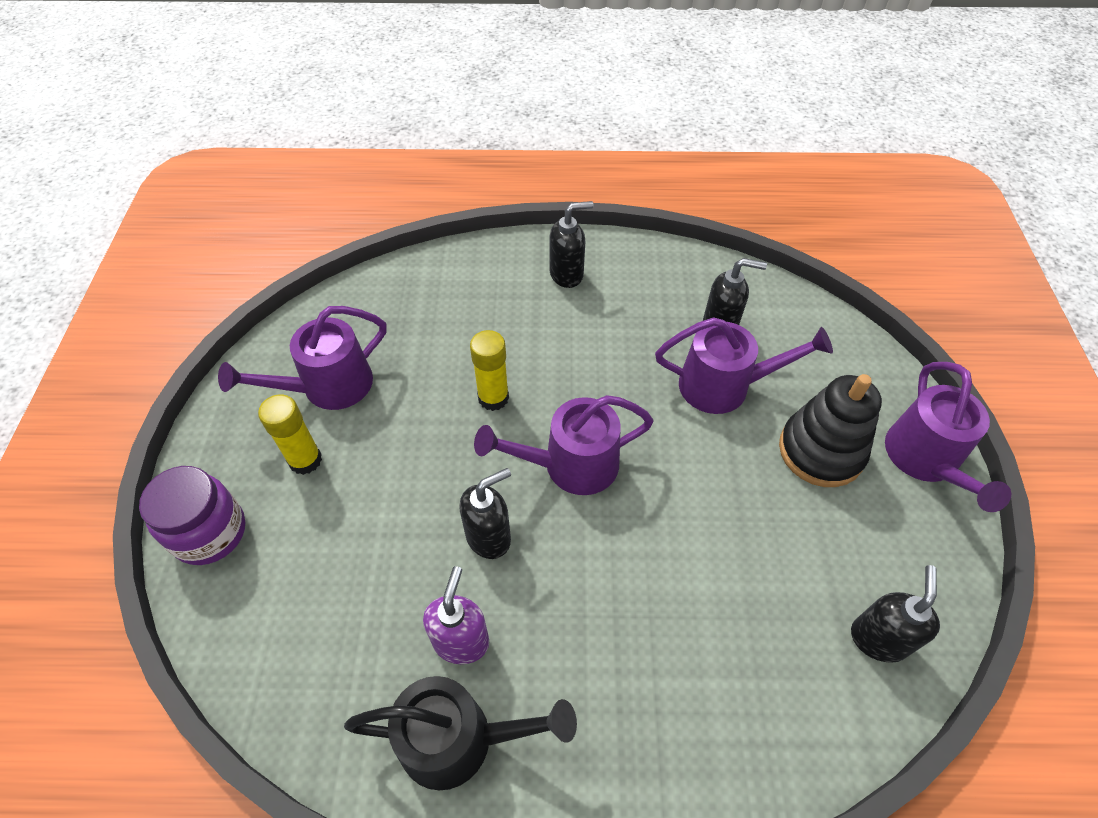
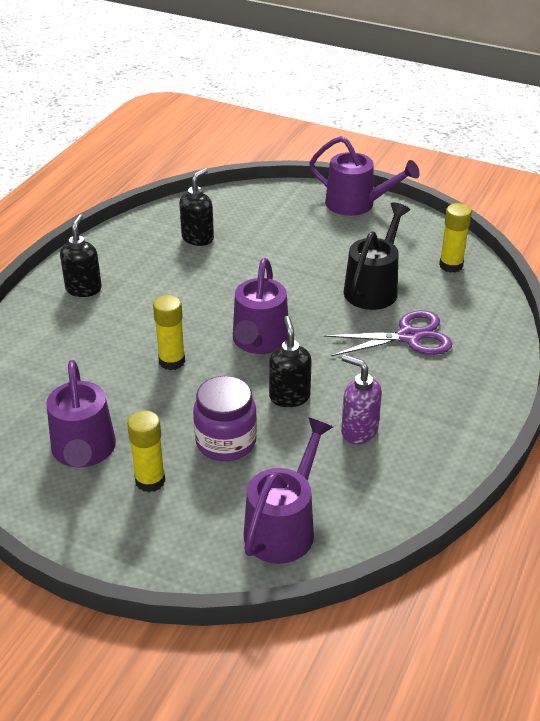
camera: 65 degrees left, 15 degrees down
(210, 532) = (180, 554): purple jar -> purple jar (226, 442)
(460, 739) = (424, 449): black watering can -> black watering can (374, 287)
(677, 636) = (408, 337): none -> purple scissors
(725, 386) = (247, 254): purple watering can -> purple watering can (284, 526)
(821, 451) = (324, 237): black stacking toy -> none
(878, 638) = (451, 265): black soap dispenser -> yellow glue stick

